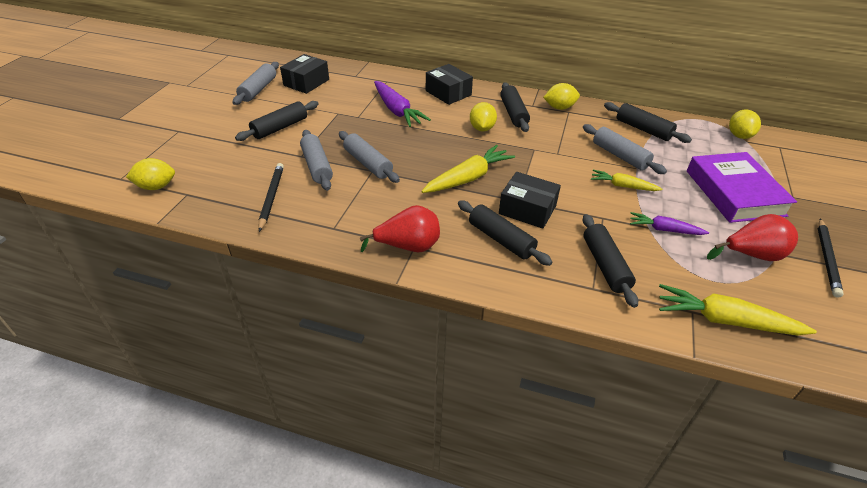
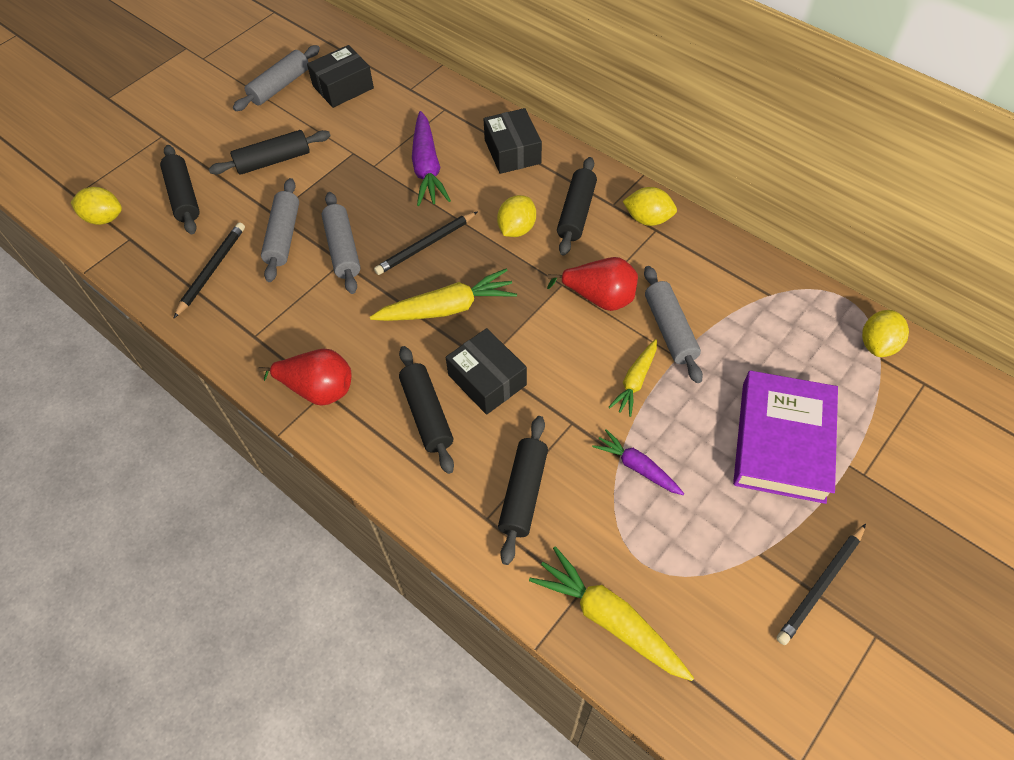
camera: 25 degrees right, 15 degrees up
(427, 149) = (426, 245): none -> black pencil
(622, 186) = (635, 381): yellow carrot -> yellow carrot turned 105 degrees counterclockwise
(643, 129) = (740, 292): black rolling pin -> black rolling pin (184, 196)
(752, 255) = (722, 544): red pear -> red pear (599, 298)

